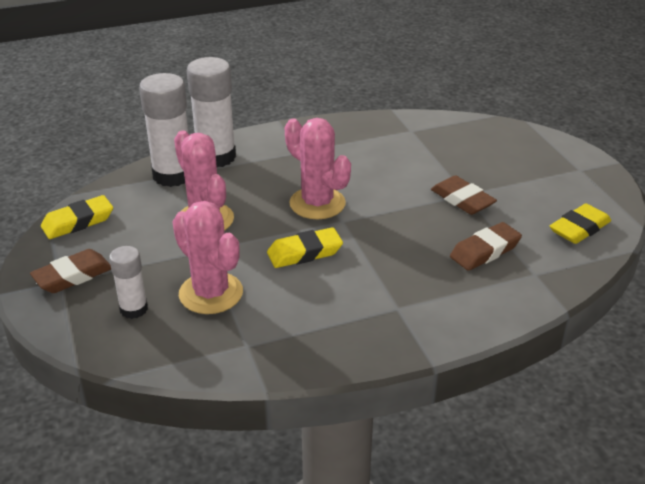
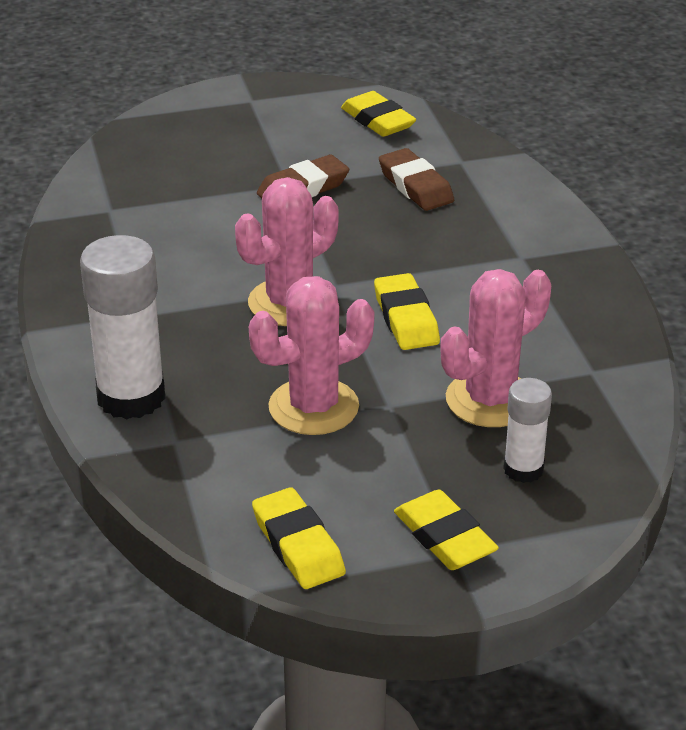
camera: 85 degrees left, 0 degrees up
(73, 276) = (444, 537): brown eraser -> yellow eraser
(173, 175) = (177, 444): white glue stick -> none

